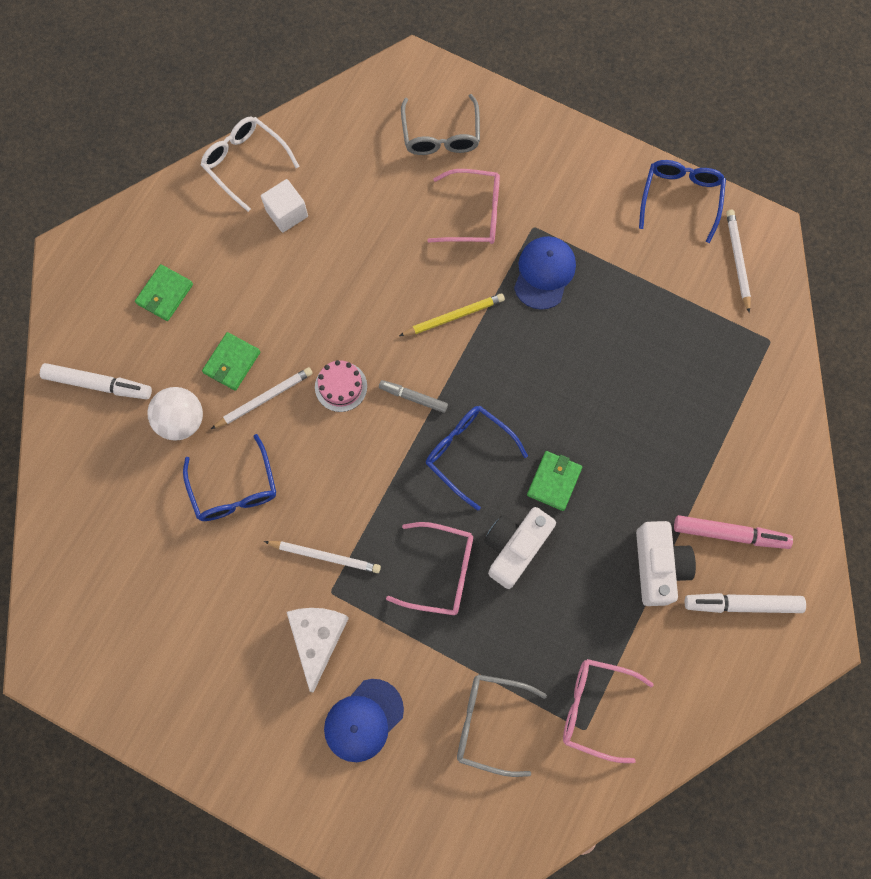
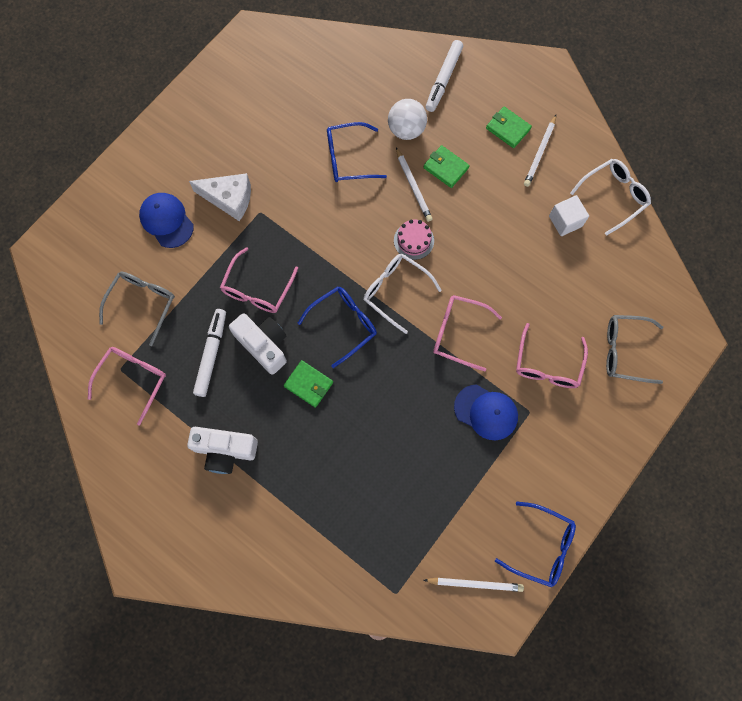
camera: 100 degrees right, 0 degrees up
(325, 556) = (286, 212): white pencil -> white pencil (540, 153)
(413, 398) = (395, 291): grey marker -> white glasses
(454, 316) = (458, 333): yellow pencil -> pink glasses
(730, 534) = (238, 514): pink marker -> none
(742, 604) = (180, 510): white marker -> white marker (211, 354)

